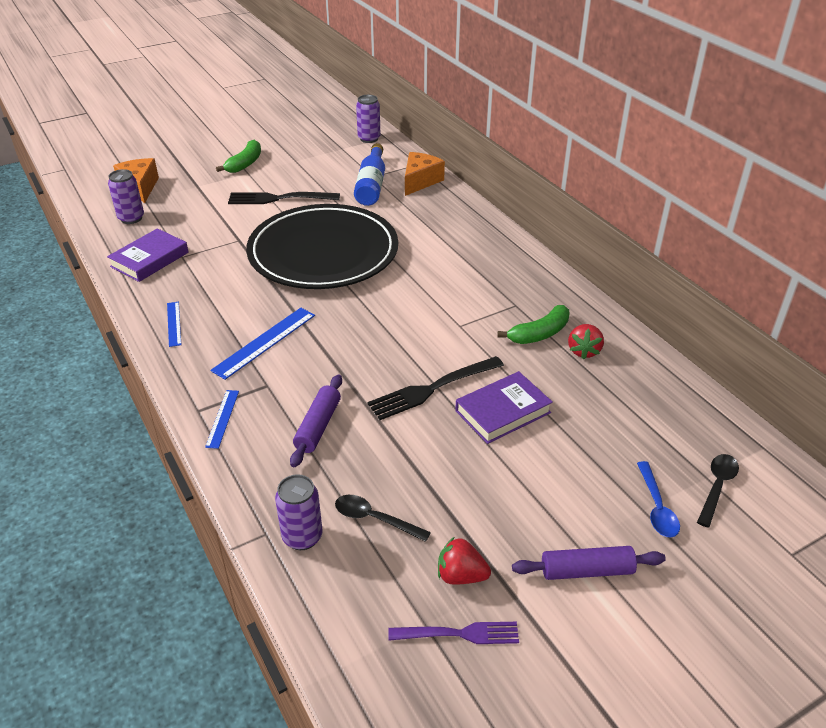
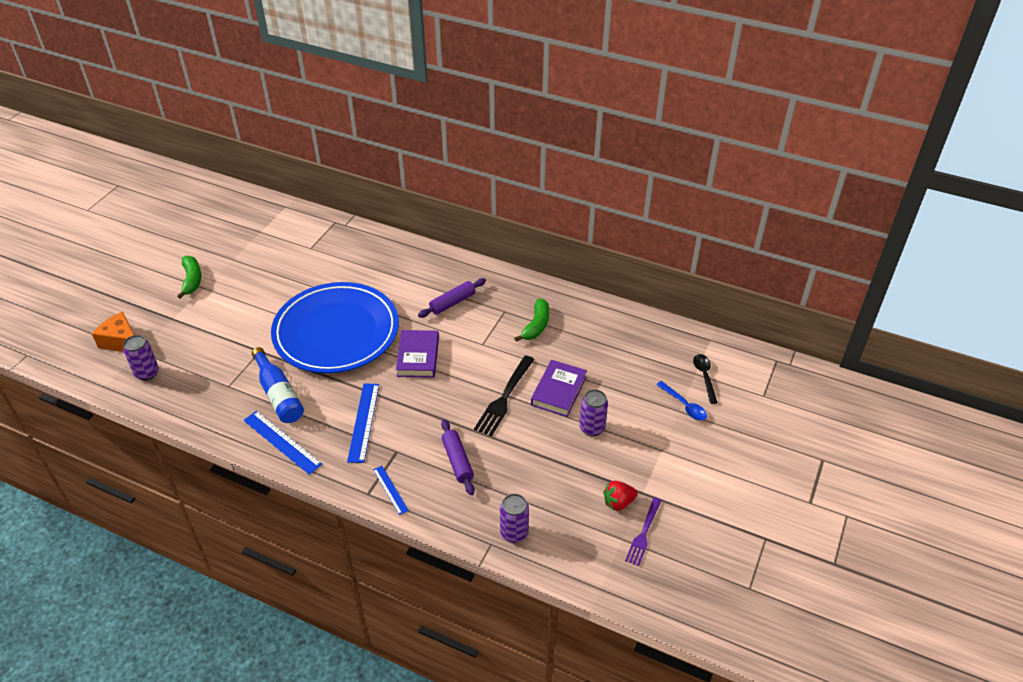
camera: 35 degrees left, 5 degrees up
(149, 259) = (204, 401): purple book -> purple book (418, 357)
(174, 323) = (282, 442): blue ruler -> blue ruler, size x1.71
(279, 198) = (255, 300): black fork -> none
(323, 252) = (336, 332): black plate -> blue plate
(369, 139) = (274, 213): purple can -> purple can (592, 428)
(371, 185) = (317, 256): blue bottle -> blue bottle (279, 394)
(374, 519) = (544, 498): black spoon -> none
(420, 181) = (351, 237): orange cheese -> none
(459, 634) = (643, 533): purple fork -> purple fork turned 150 degrees clockwise
(583, 351) = (572, 325): red strawberry -> none
(586, 570) = (677, 461): purple rolling pin -> purple rolling pin (452, 303)

